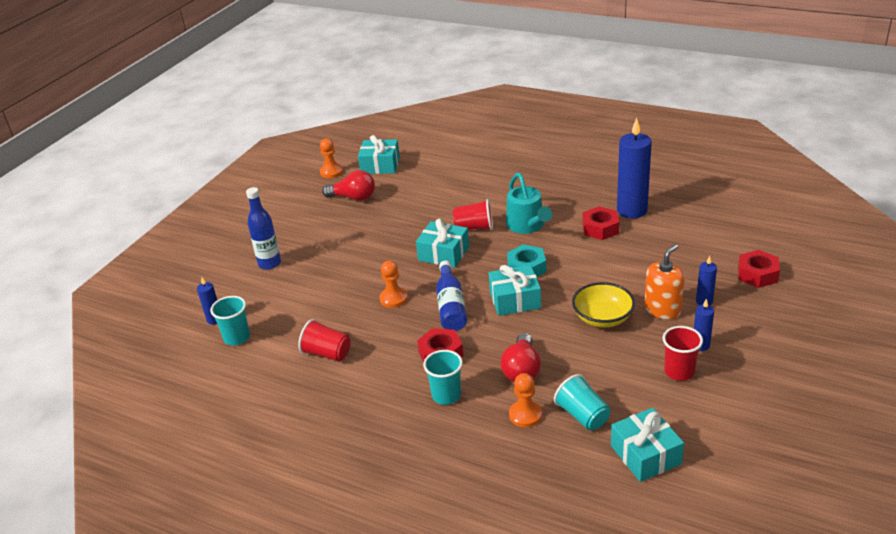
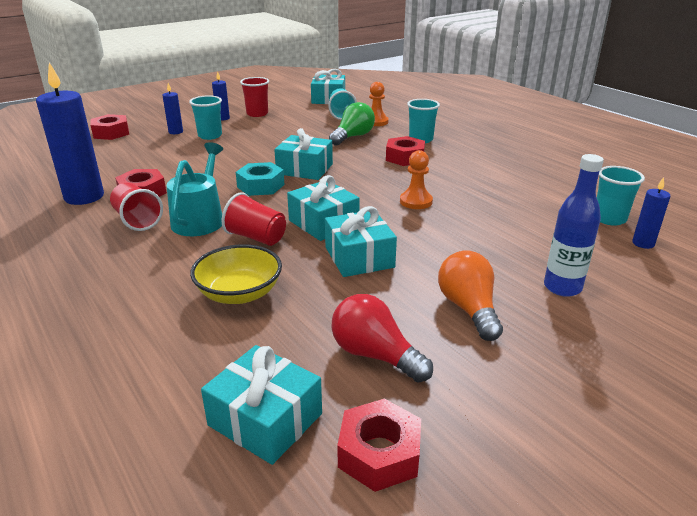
camera: 155 degrees left, 5 degrees down
(319, 232) = (468, 309): none -> orange light bulb
(327, 353) = (508, 183): red cup -> red cup (137, 220)
(331, 172) = (379, 453): orange pawn -> red nut
(399, 239) = (359, 257): none -> turquoise gift
(451, 306) = (365, 181): blue bottle -> none
(522, 369) = (353, 137): red light bulb -> green light bulb
(602, 318) = (257, 143): yellow bowl -> yellow bowl (239, 293)
(662, 309) = (210, 136): orange soap dispenser -> turquoise cup

